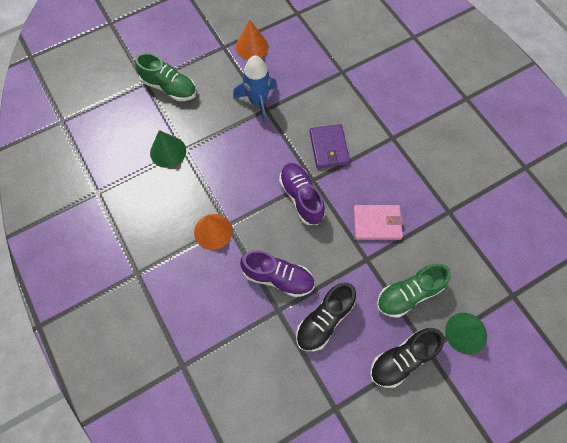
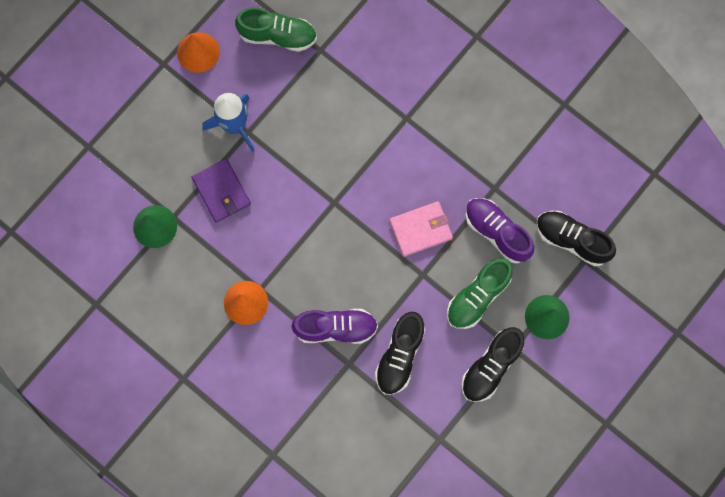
camera: 20 degrees left, 10 degrees up
(169, 87) = (120, 143): green shoe -> green shoe (278, 36)
(301, 197) = (328, 229): purple shoe -> purple shoe (497, 232)
(329, 148) = (338, 157): purple wallet -> purple wallet (221, 191)
(505, 275) = (571, 240): none -> black shoe

